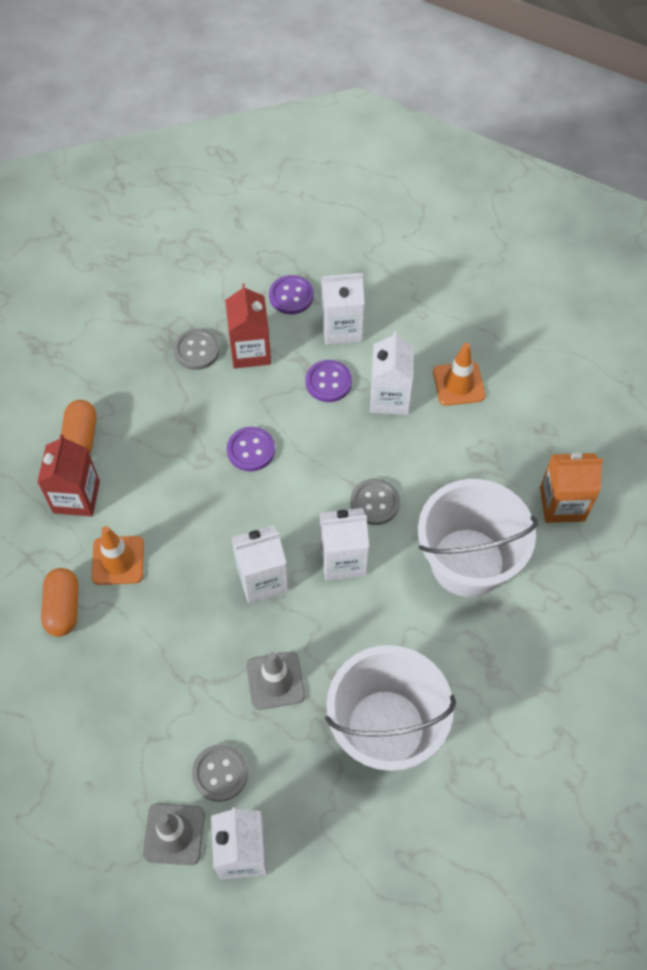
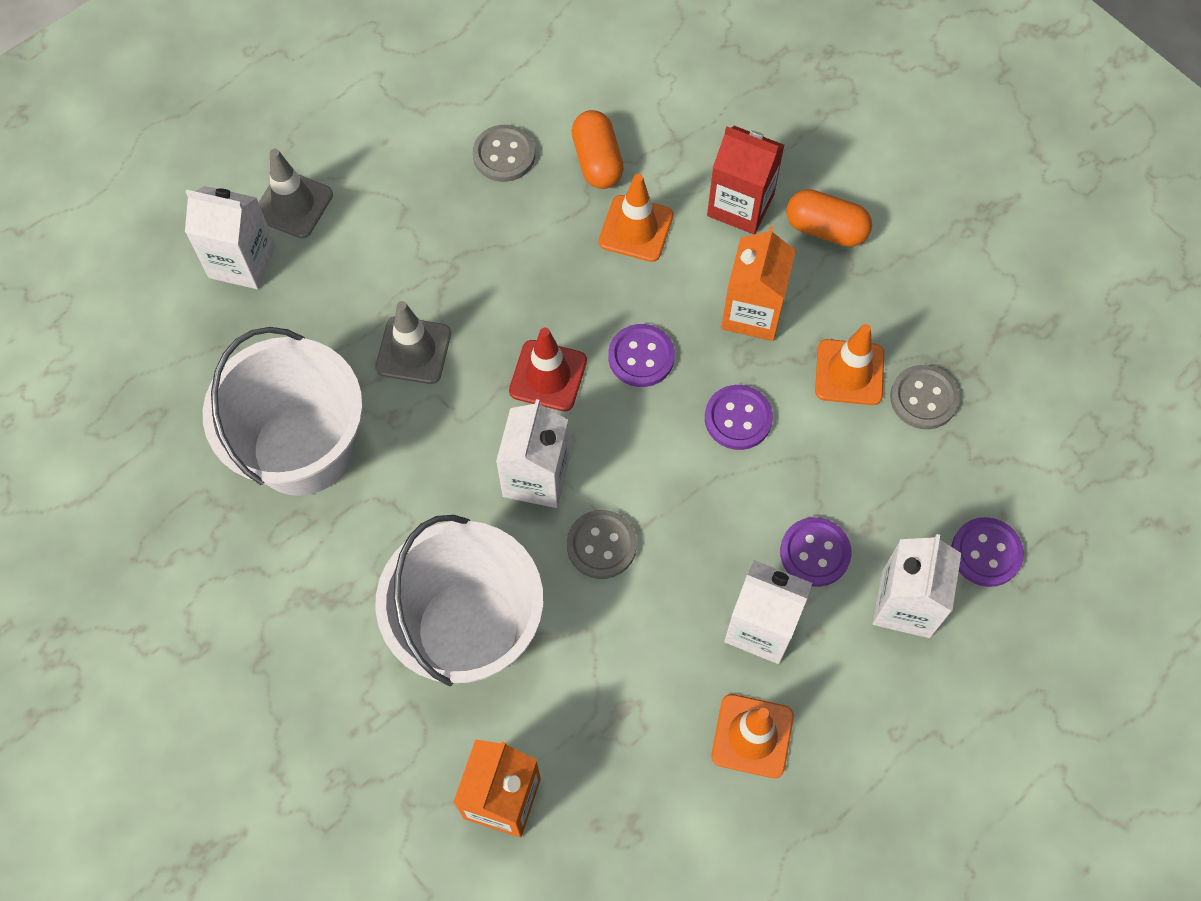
camera: 110 degrees right, 5 degrees up
(63, 608) = (597, 161): orange capsule -> orange capsule turned 60 degrees clockwise
(165, 464) = (752, 312): none -> orange carton
(192, 395) = (849, 372): none -> orange traffic cone
(220, 773) = (335, 264): grey button -> grey button (504, 155)
(225, 523) = (641, 357): none -> purple button
(250, 351) = (901, 466): red carton -> none
(262, 579) = (548, 376): white carton -> red traffic cone

